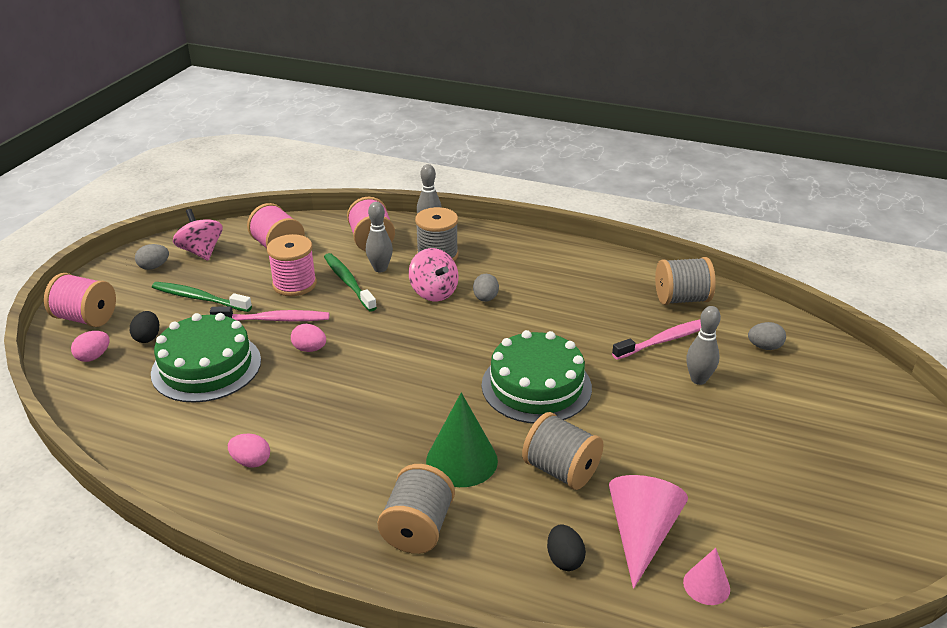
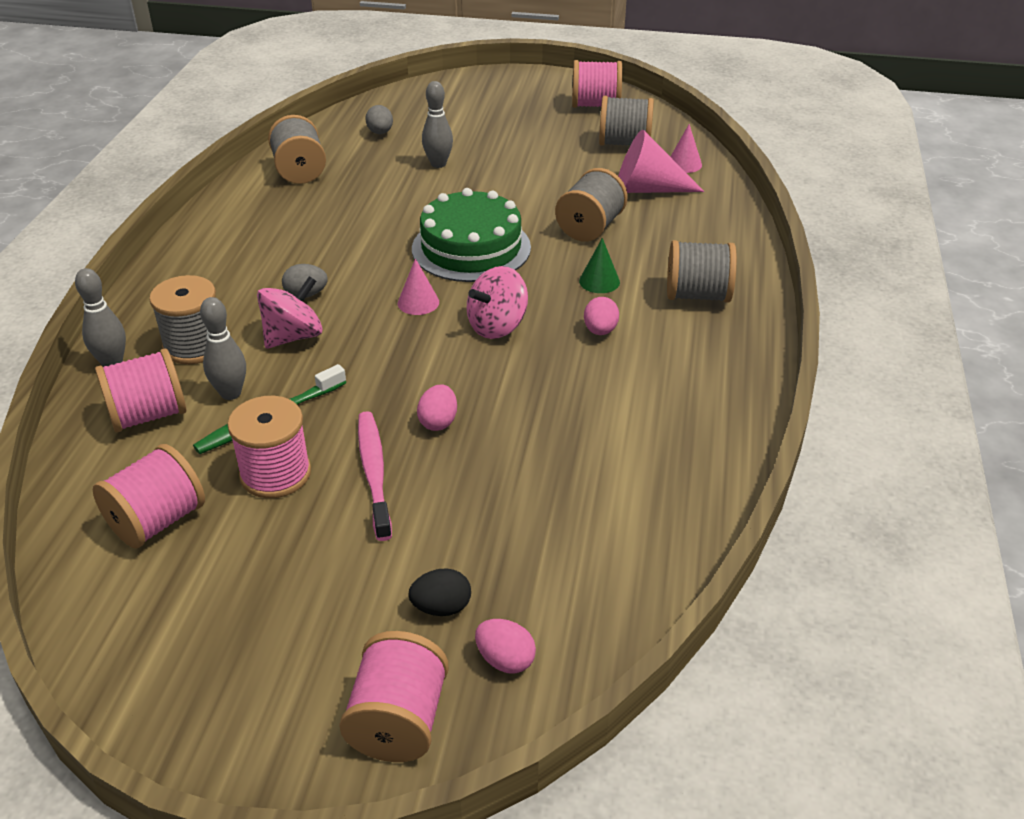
camera: 100 degrees left, 5 degrees up
(154, 267) = (216, 683): grey egg -> none
(199, 298) = (322, 578): green toothbrush -> none
(201, 252) = (162, 626): pink spinning top -> pink spinning top (497, 326)
(206, 366) = (498, 513): green cake -> none
(251, 461) = (660, 421): pink egg -> pink egg (600, 331)
(459, 350) = (418, 302): none -> pink cone
(461, 460) = (599, 281): green cone -> green cone, size x0.56
(564, 559) = (692, 221): black egg -> none
(665, 340) = (376, 180): pink toothbrush -> none
(759, 535) = (624, 144): none -> grey spool
(869, 527) = (595, 105): none -> pink spool

